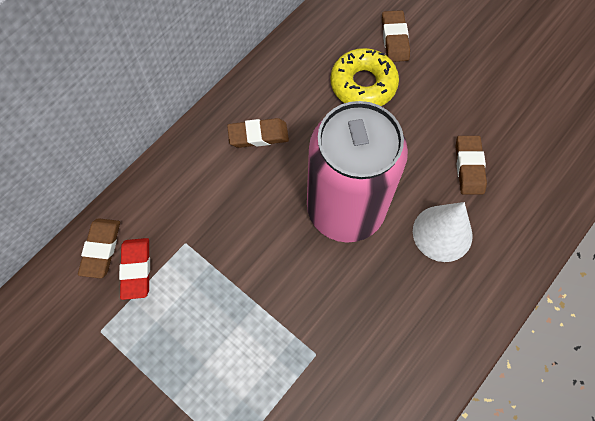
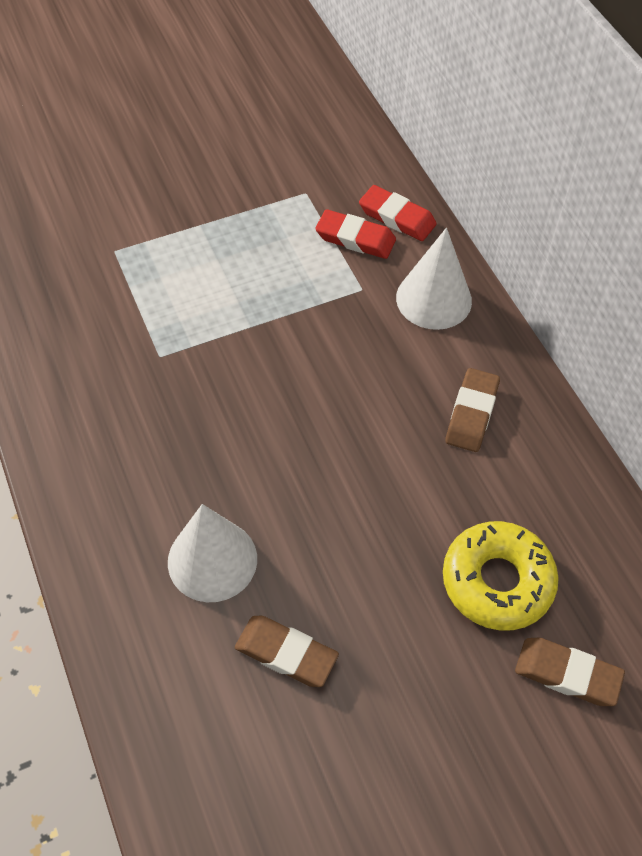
camera: 115 degrees right, 10 degrees down
(101, 249) = (397, 217): brown eraser -> red eraser
(173, 192) = (434, 299): none -> white cone
(345, 209) = (311, 464): pink can -> none

